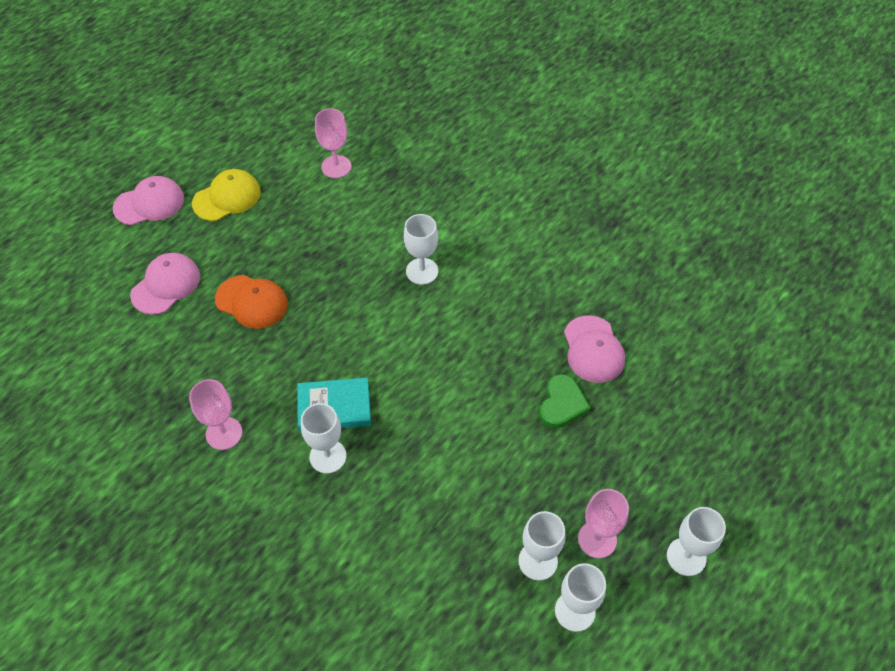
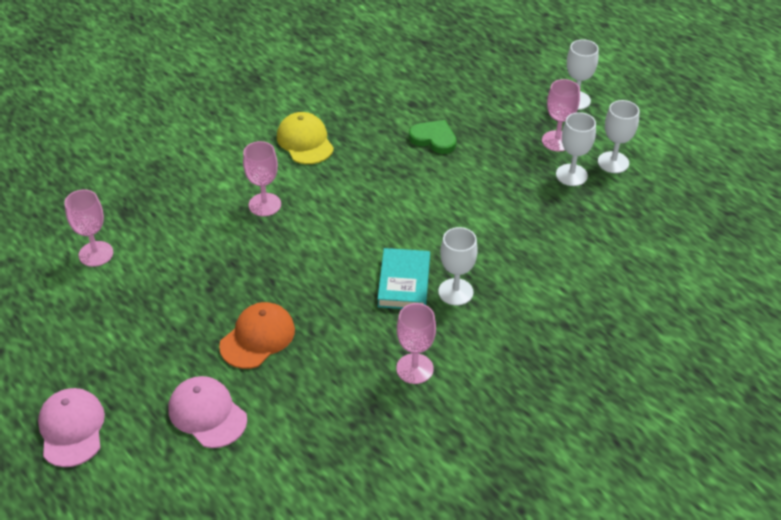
camera: 80 degrees left, 10 degrees down
(227, 197) = (97, 352): yellow cap -> yellow cap (305, 141)
(422, 271) = (264, 204): white goblet -> pink goblet
(593, 349) = (385, 112): pink cap -> none

